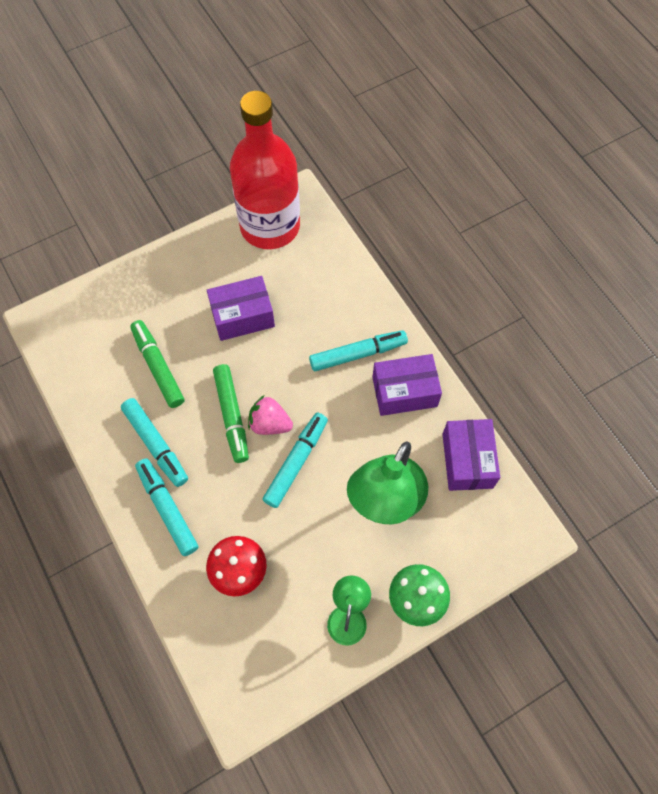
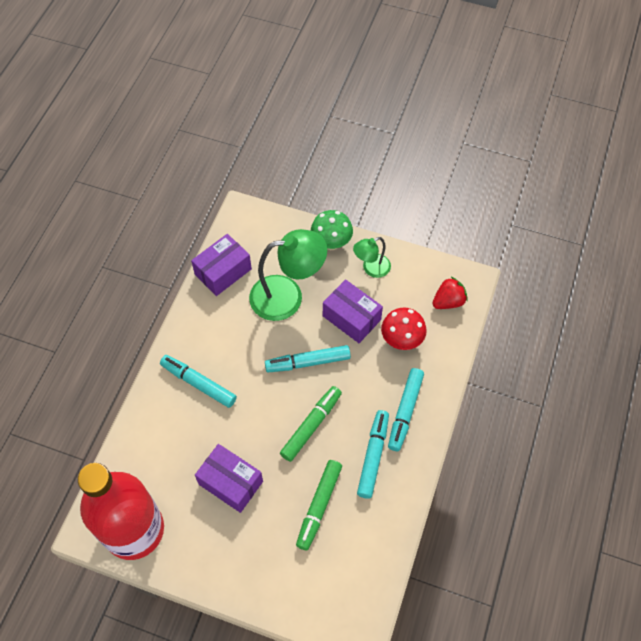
camera: 130 degrees left, 5 degrees down
(238, 664) = (448, 301): none -> red strawberry
(270, 424) = (296, 398): pink strawberry -> none
(404, 392) = (204, 336): purple box -> purple box (351, 318)

